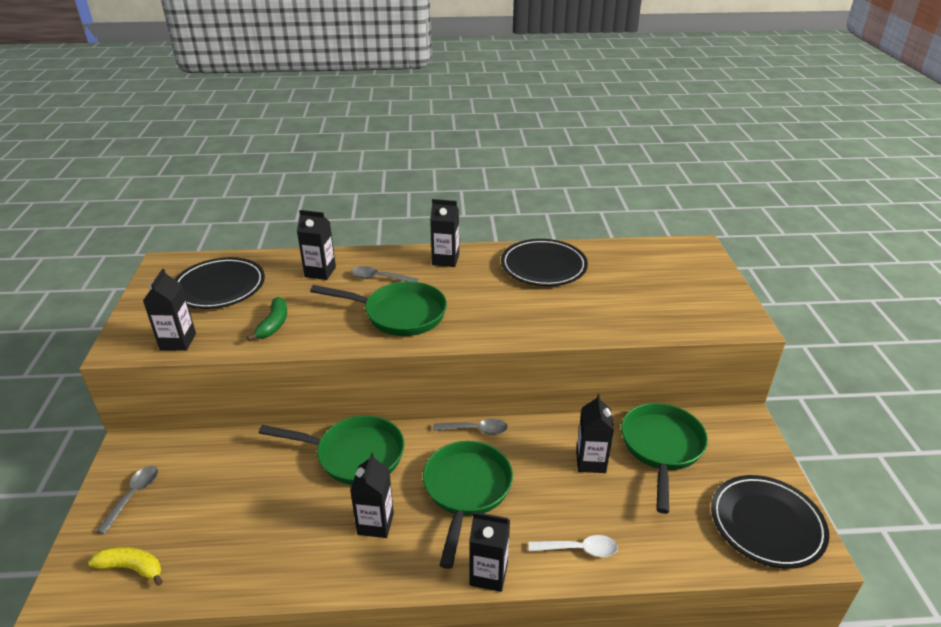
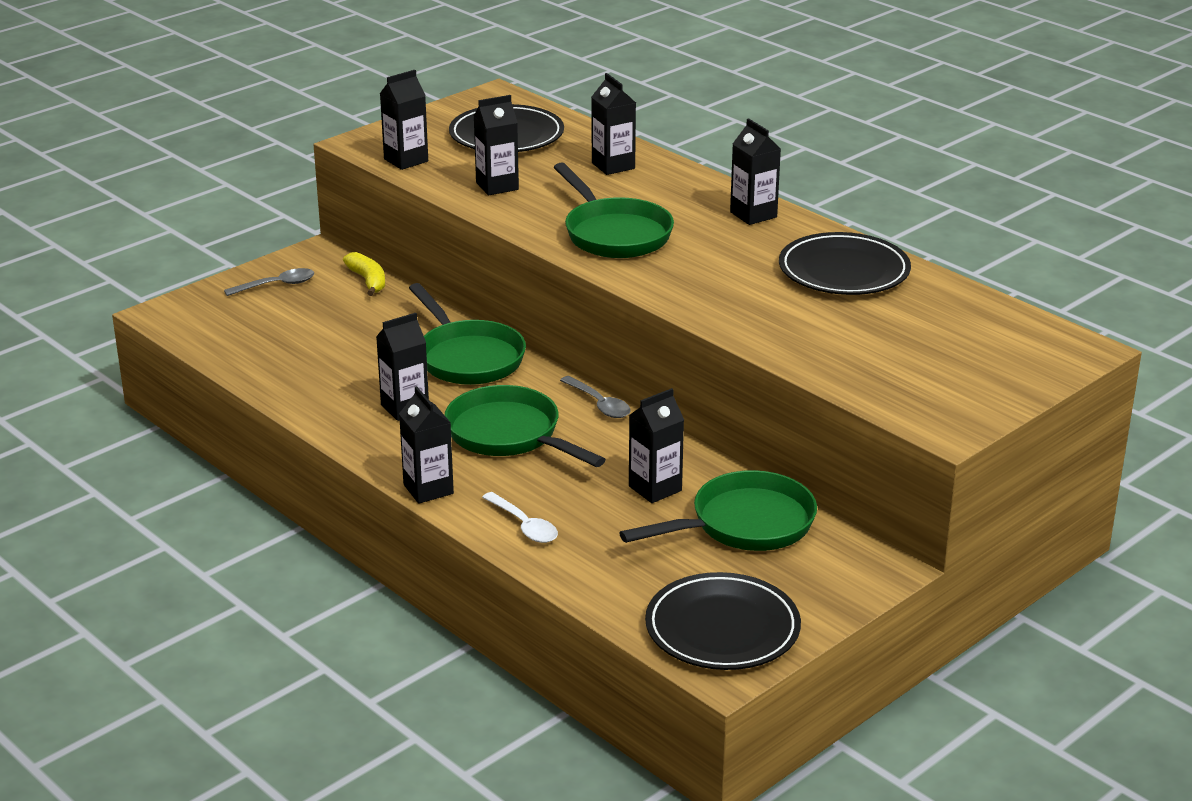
camera: 50 degrees right, 5 degrees down
(132, 568) = (215, 326): yellow banana -> yellow banana (368, 281)
(274, 324) = (497, 186): green banana -> black carton
(379, 278) = (656, 197): grey spoon -> none
(466, 491) = (509, 435): green pan -> green pan turned 105 degrees counterclockwise

